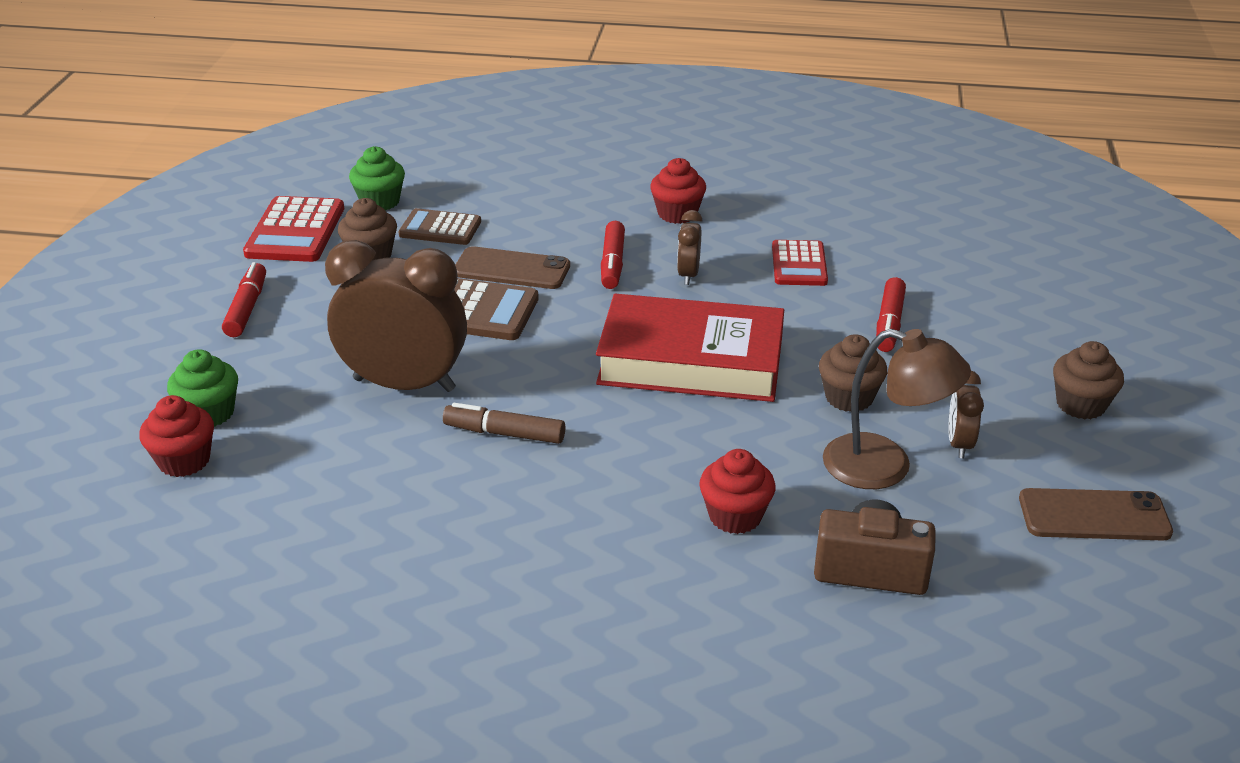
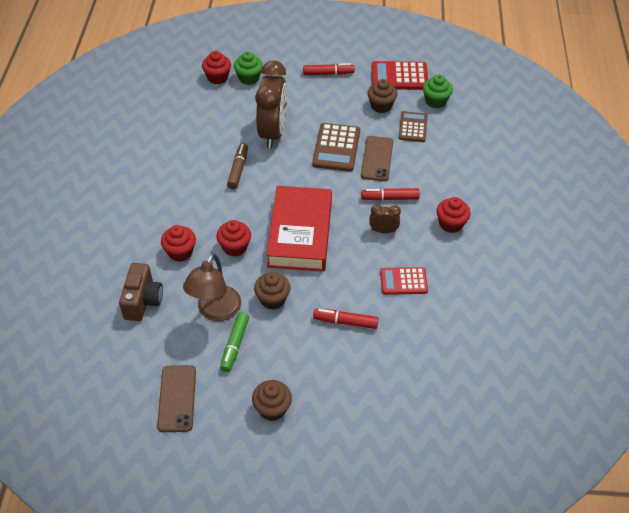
camera: 85 degrees right, 15 degrees up
(722, 441) = (235, 247): none -> red cupcake
(959, 444) = (235, 345): brown clock -> green marker

